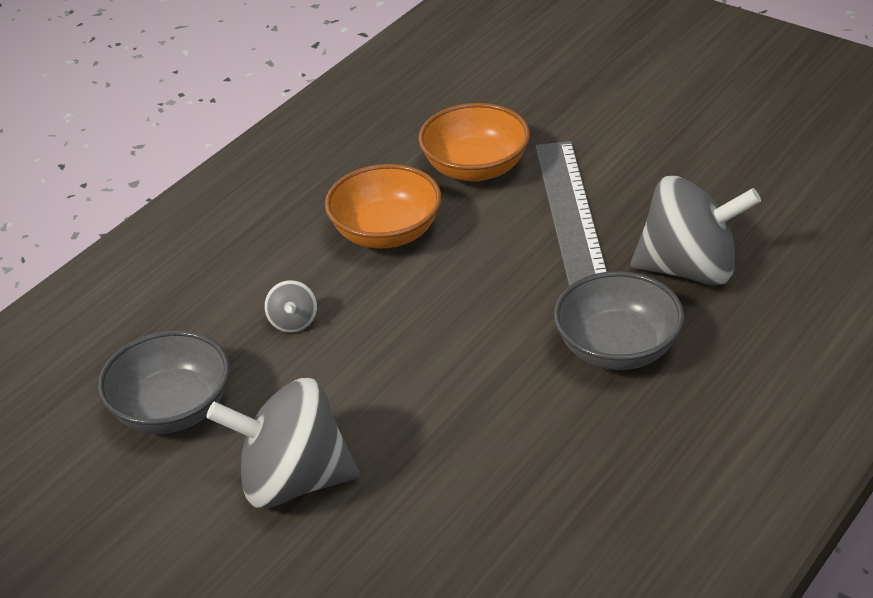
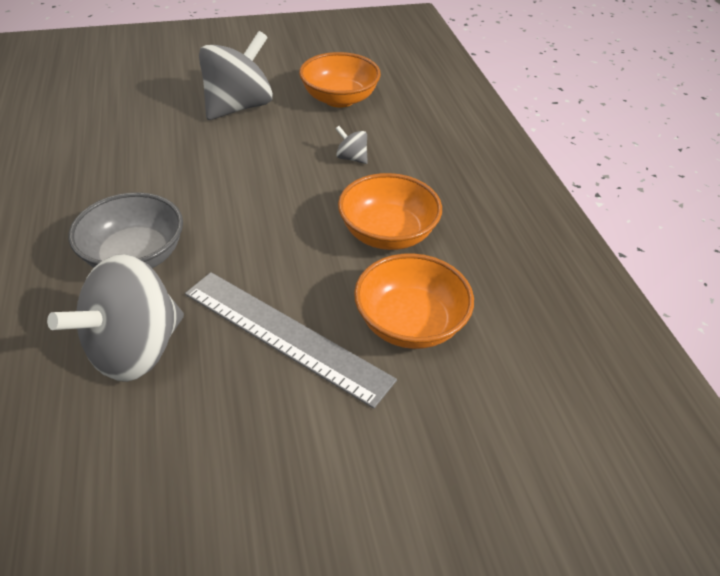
camera: 125 degrees right, 5 degrees up
(172, 409) = (339, 99): grey bowl -> orange bowl

